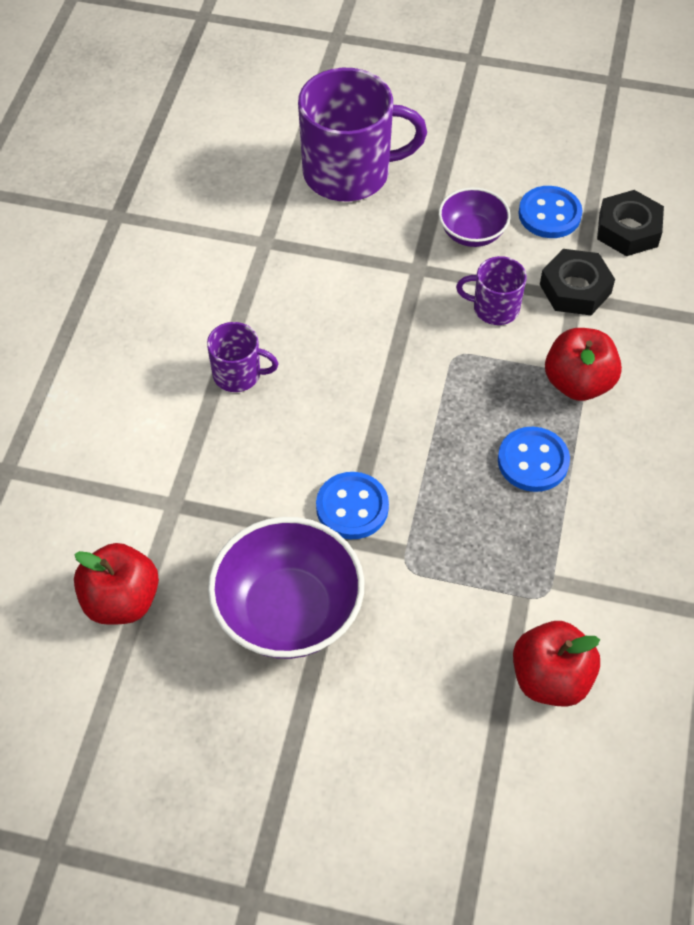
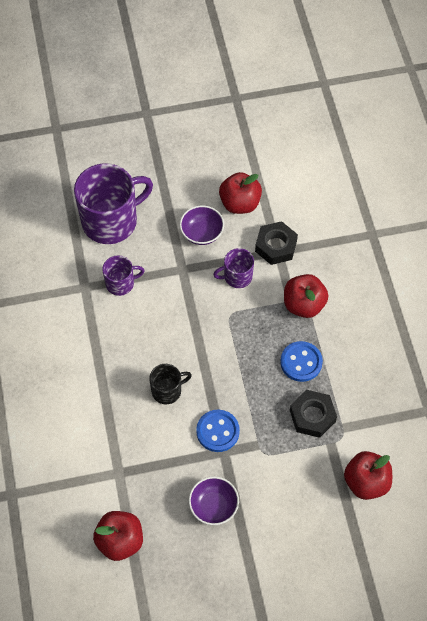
camera: 25 degrees left, 5 degrees up
(238, 374) = (113, 378): purple mug -> purple mug (121, 283)
(288, 611) = (213, 506): purple bowl -> purple bowl, size x0.56
(307, 421) = (167, 390): none -> black mug
(549, 214) = (240, 203): blue button -> red apple
(628, 230) = (288, 196): black nut -> black nut (312, 416)

